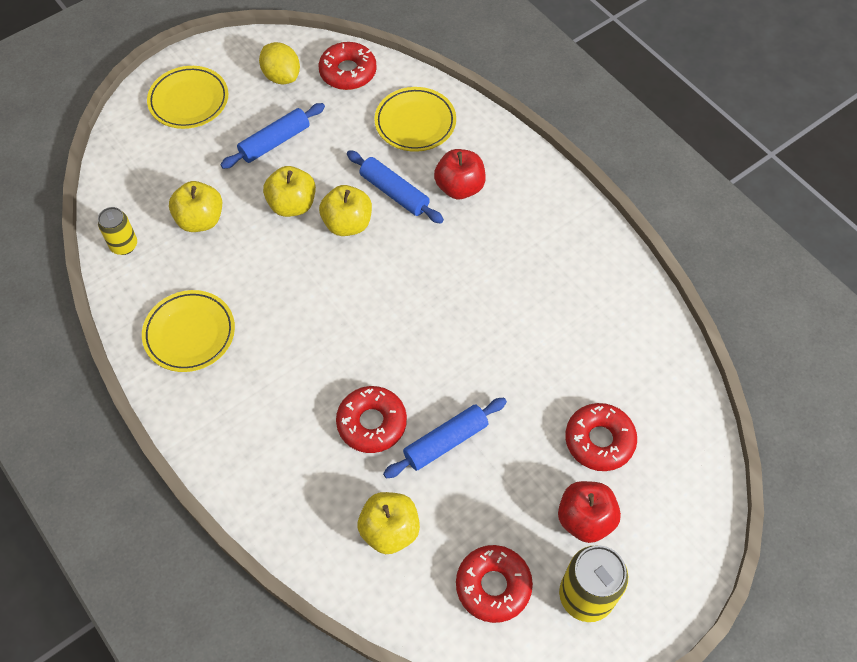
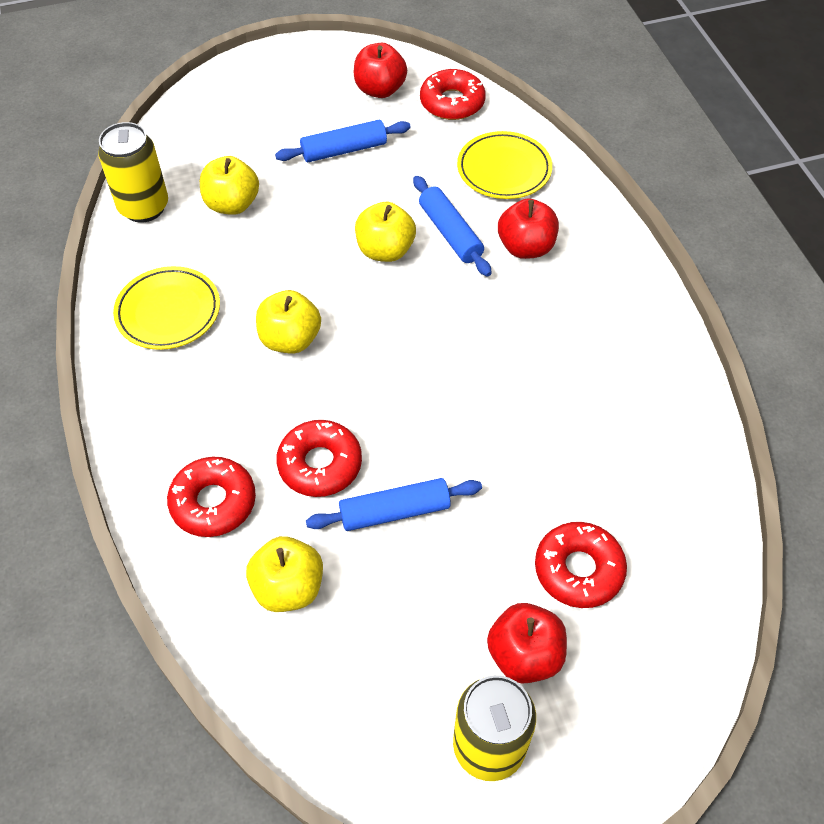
camera: 20 degrees right, 5 degrees down
(124, 245) = (144, 207): yellow can -> yellow can, size x1.63
(189, 101) = (274, 89): yellow plate -> none
(281, 76) = (380, 90): yellow lemon -> red apple
(292, 205) = (334, 215): yellow apple -> yellow apple (290, 339)
(493, 586) = (381, 694): red donut -> red donut (213, 502)

